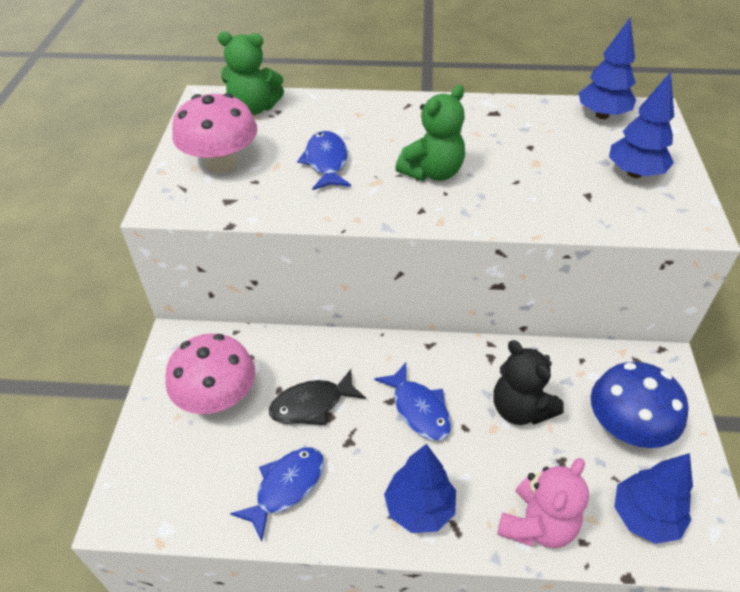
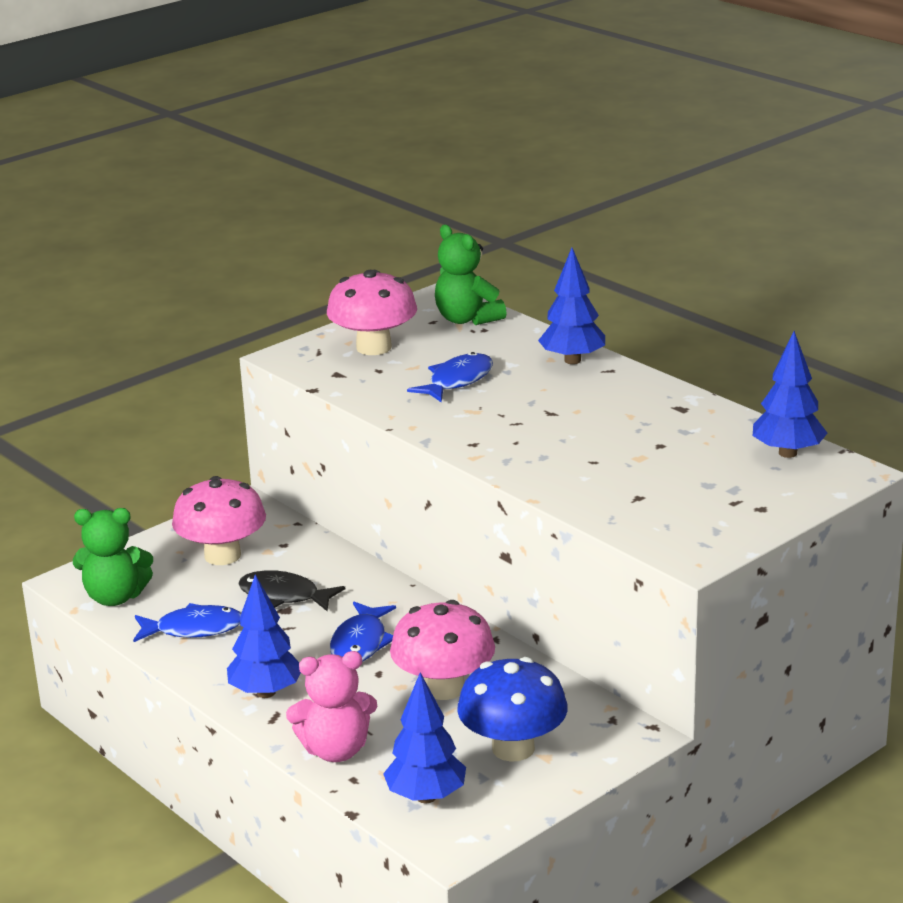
camera: 45 degrees right, 20 degrees down
(432, 172) = (532, 424): green teddy bear -> green teddy bear (115, 597)
(520, 409) = (444, 688): black teddy bear -> pink mushroom
(634, 173) = (717, 503): blue tree -> blue tree (572, 360)

